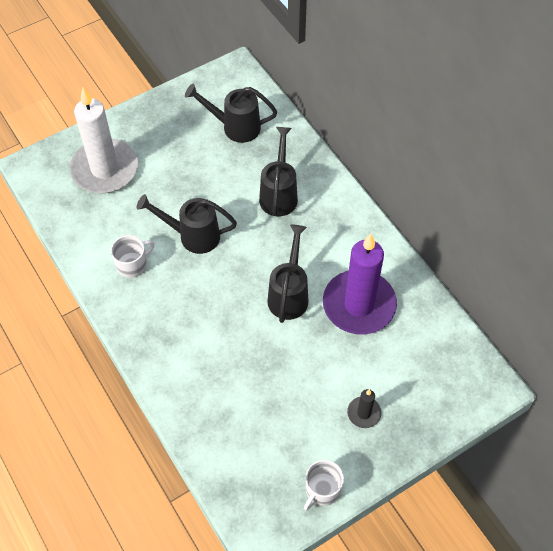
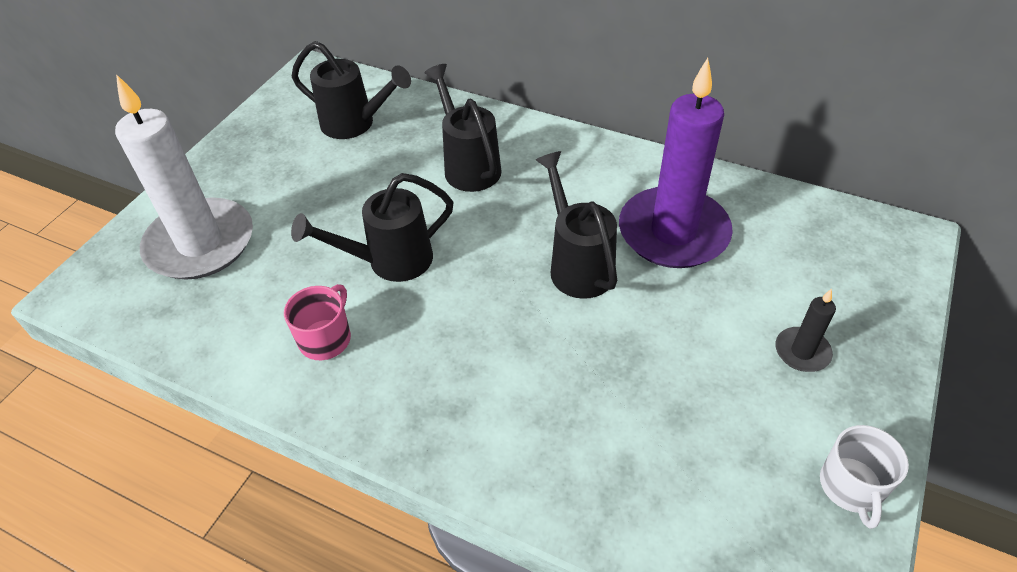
camera: 30 degrees left, 10 degrees down
(132, 264) = (326, 338): white mug -> pink mug
(235, 127) = (355, 124): black watering can -> black watering can turned 135 degrees counterclockwise

